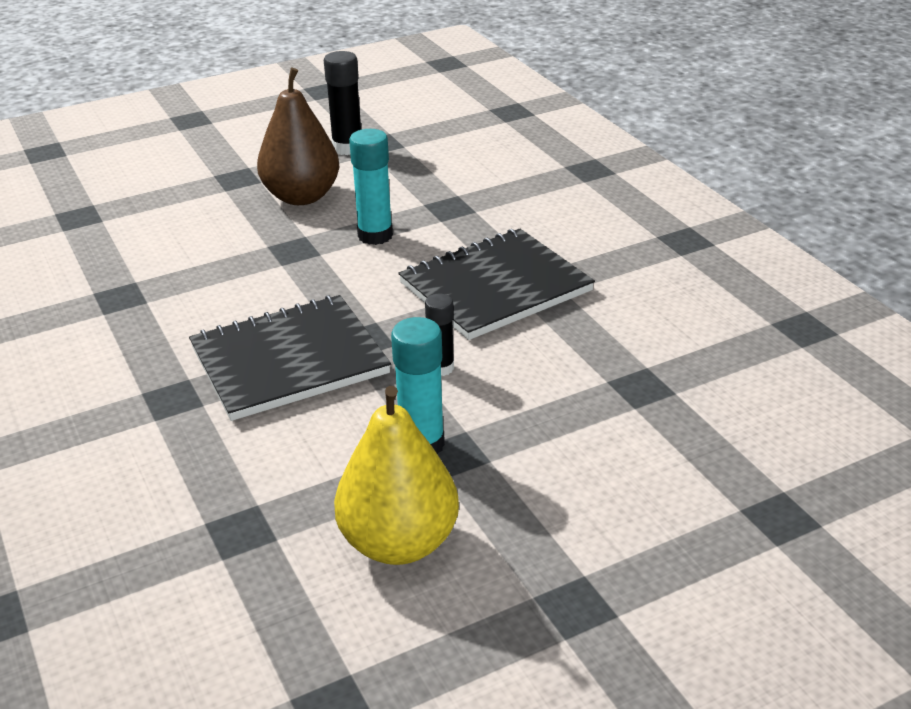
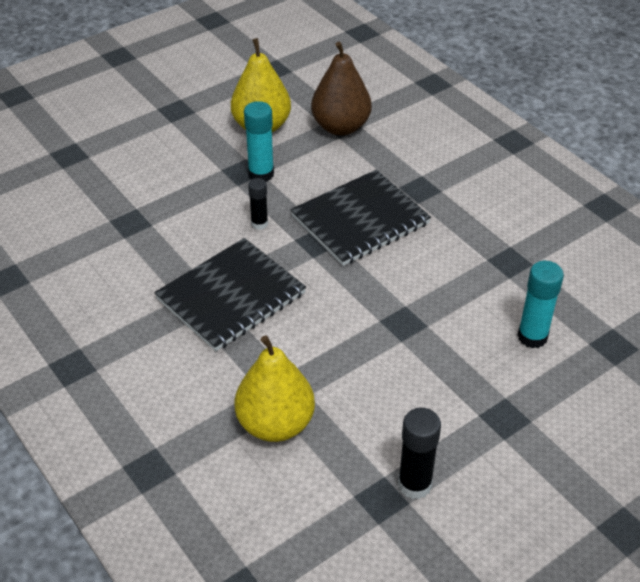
camera: 170 degrees right, 10 degrees up
(302, 197) = (427, 393): brown pear -> brown pear (340, 127)
(375, 236) = (341, 346): turquoise glue stick -> turquoise glue stick (532, 337)
(463, 187) = (275, 424): none -> yellow pear

